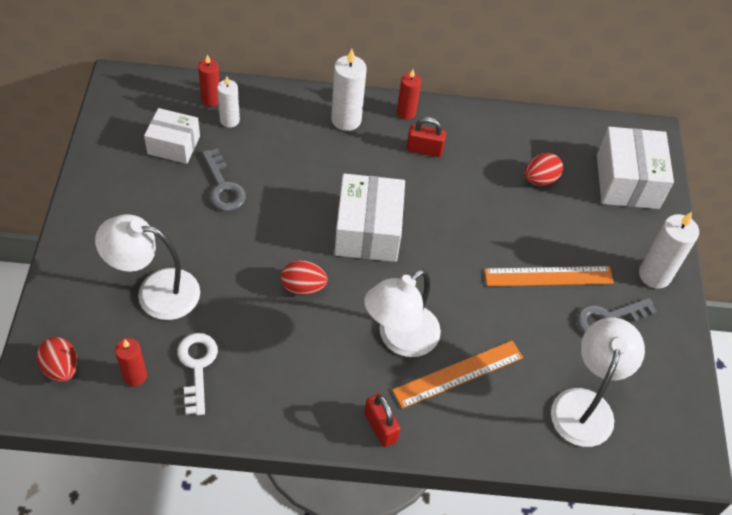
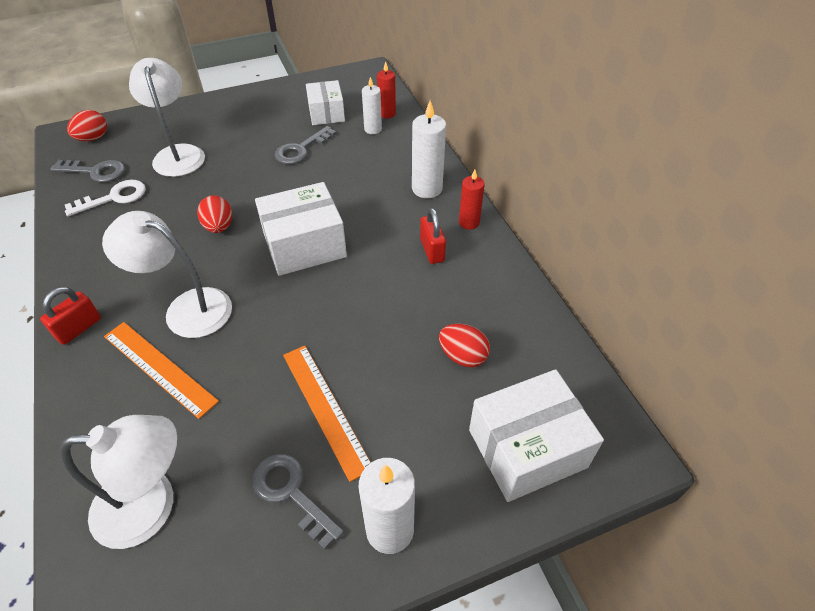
camera: 70 degrees right, 5 degrees down
(135, 376) = (96, 171): red candle -> grey key

